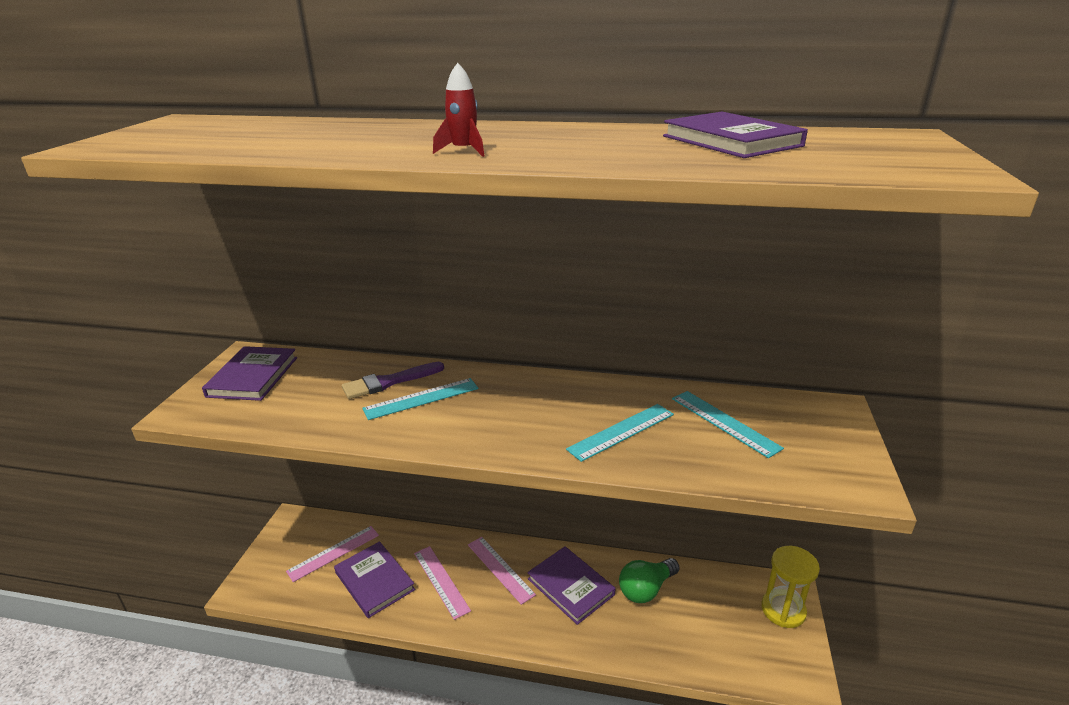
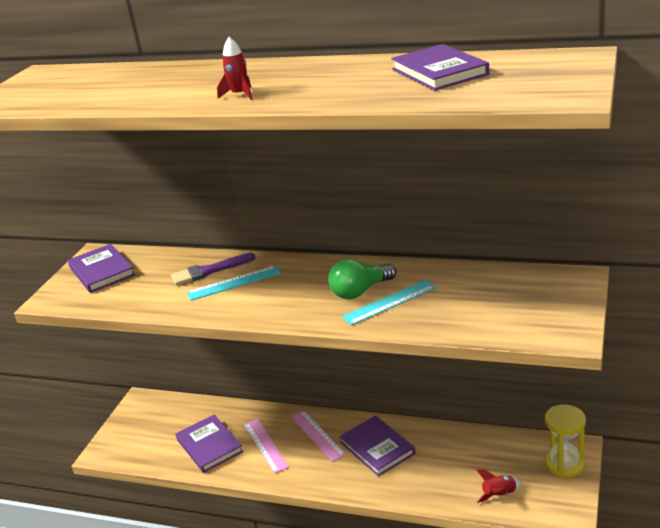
camera: 10 degrees right, 0 degrees up
(253, 377) = (101, 271): purple book -> purple book turned 45 degrees counterclockwise
(333, 553) = (175, 425): pink ruler -> none
(646, 589) = (444, 449): green light bulb -> green light bulb (360, 291)
(720, 651) = (499, 495): none -> red rocket
(724, 422) = (477, 292): turquoise ruler -> none

